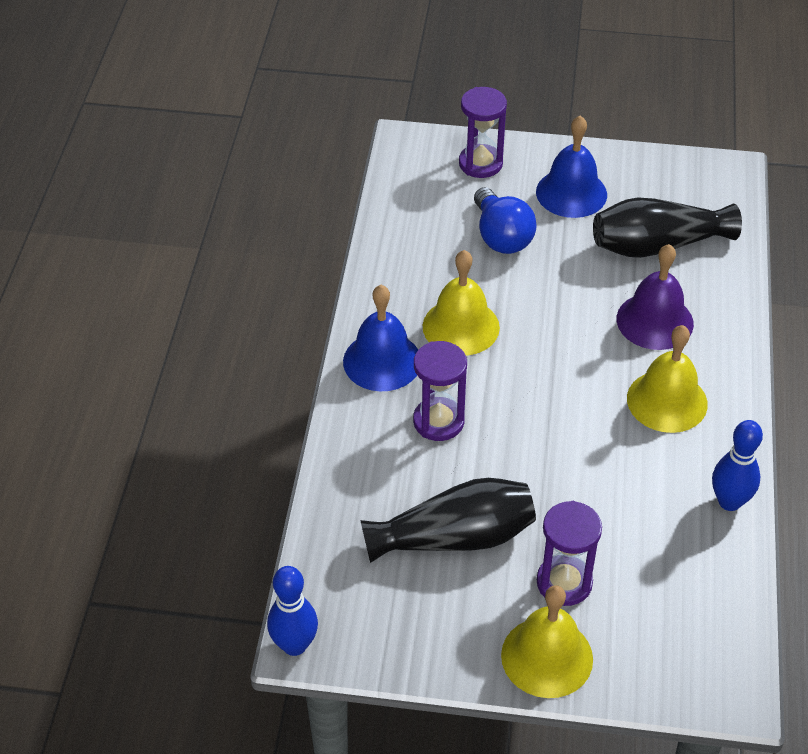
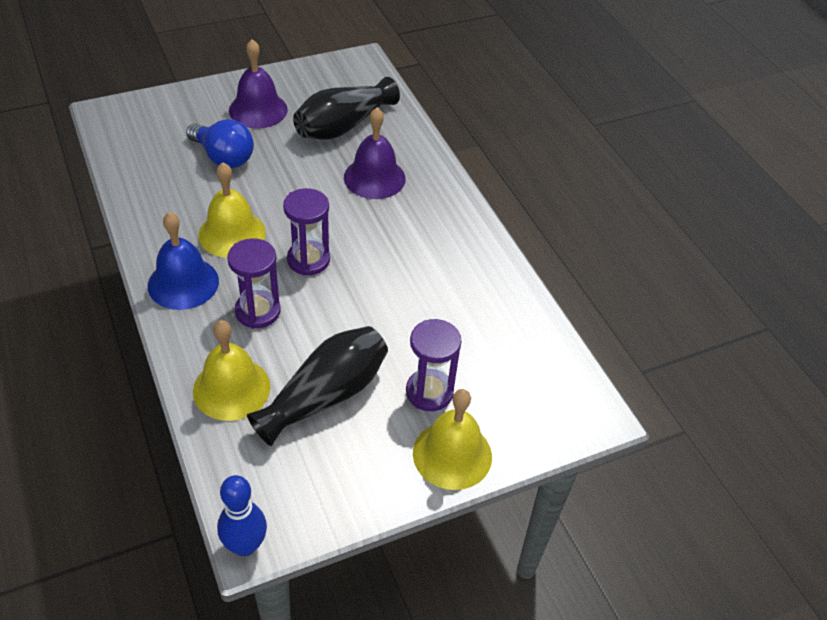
camera: 35 degrees left, 0 degrees up
(480, 163) = (175, 110): purple hourglass -> purple hourglass (308, 260)
(571, 193) = (258, 110): blue bell -> purple bell
(667, 401) = (418, 230): yellow bell -> yellow bell (231, 388)
(729, 502) = (505, 282): blue bowling pin -> none

